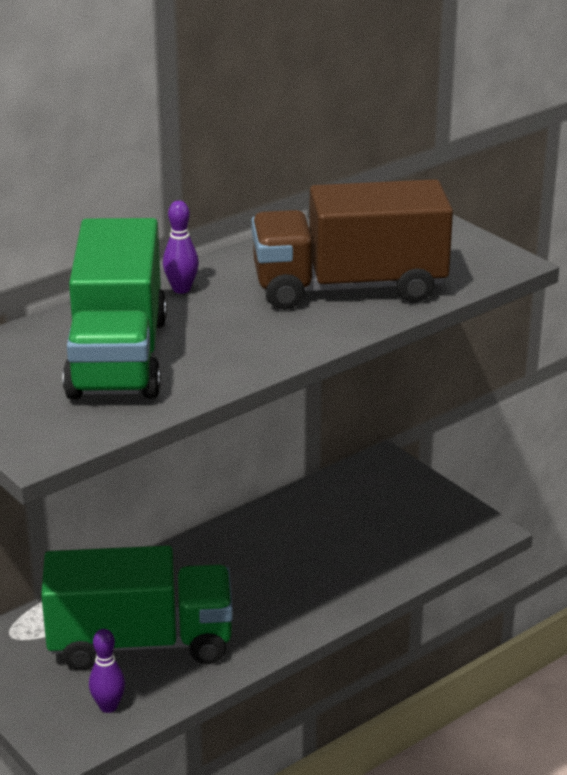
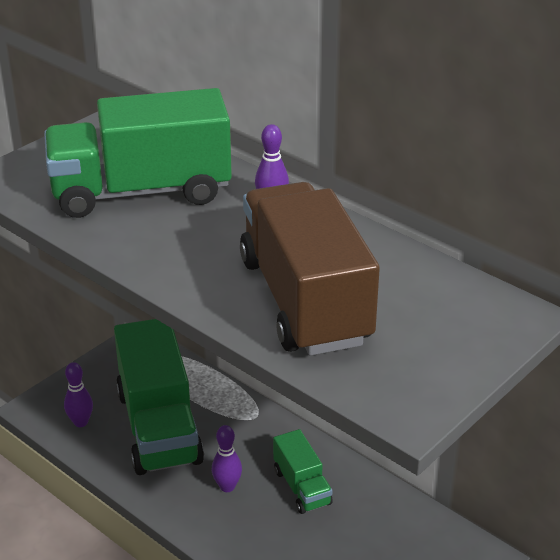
camera: 80 degrees right, 5 degrees up
(253, 599) = (227, 486): none -> purple bowling pin
(268, 550) = (302, 487): none -> green truck

